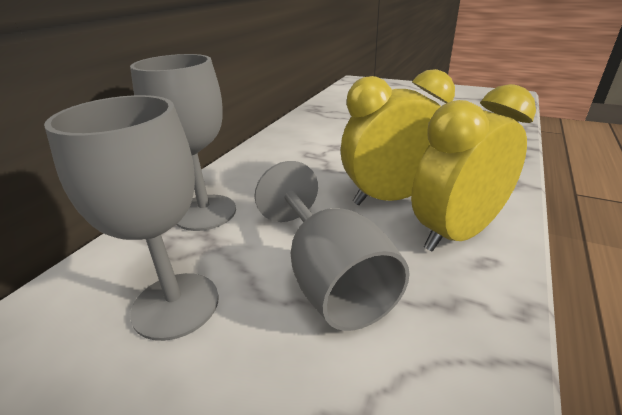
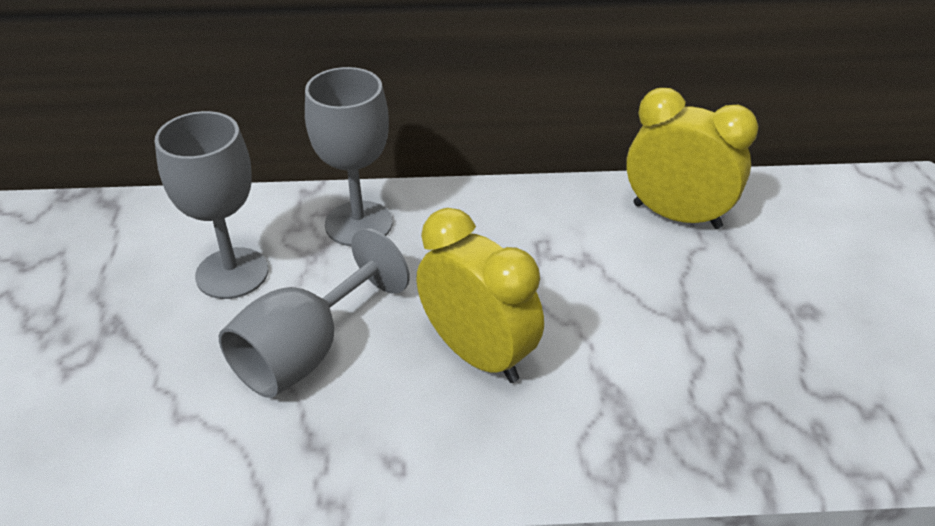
camera: 60 degrees right, 10 degrees up
(456, 233) = (434, 429): yellow clock -> yellow clock (676, 215)

